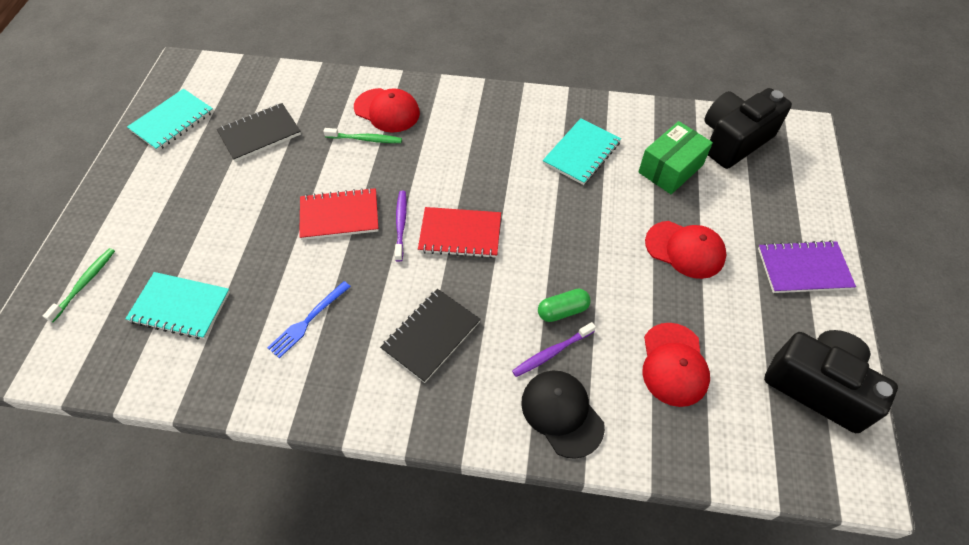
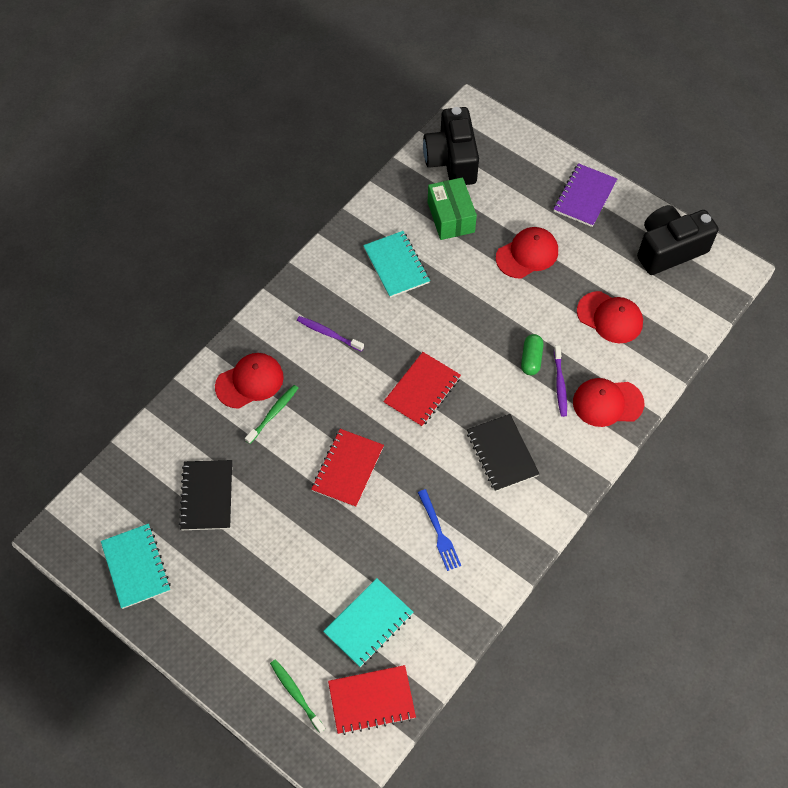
camera: 60 degrees left, 5 degrees up
(96, 348) = (371, 700): none -> red notebook
(401, 225) = (386, 428): purple toothbrush -> purple toothbrush (329, 334)
(562, 413) = (607, 403): black cap -> red cap

